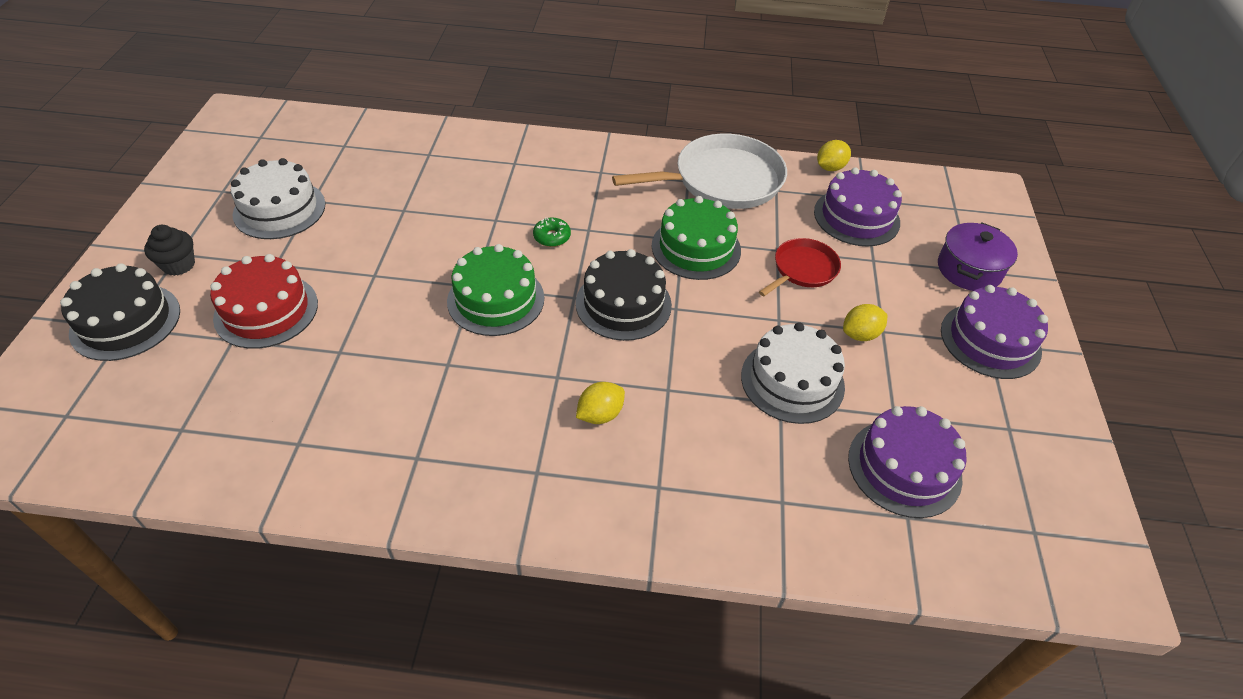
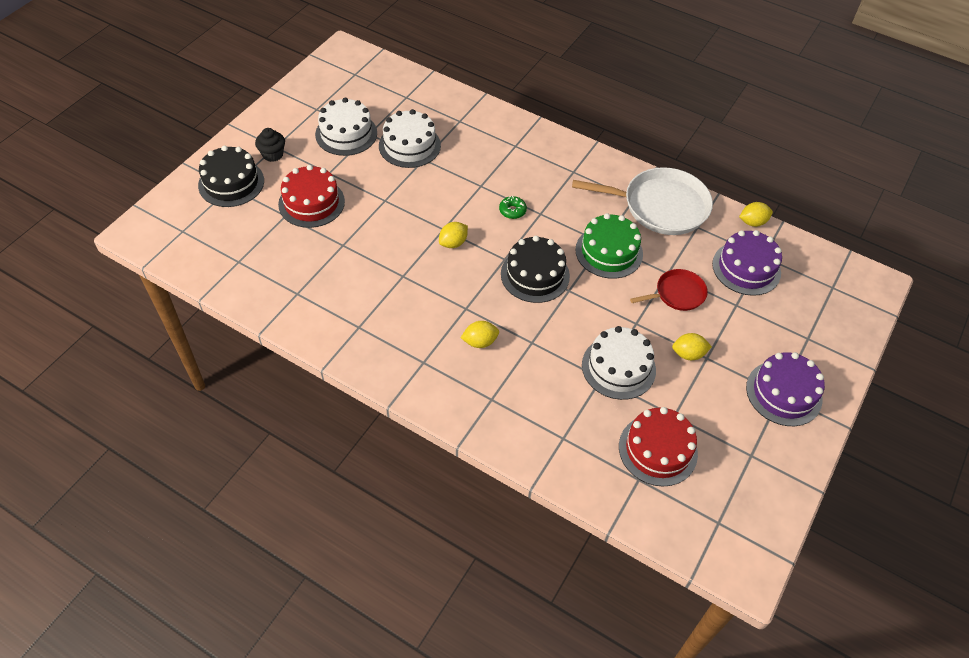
camera: 25 degrees right, 5 degrees up
(376, 199) = (409, 145): none -> white cake
(496, 299) = (453, 243): green cake -> yellow lemon
(904, 467) = (658, 450): purple cake -> red cake
(969, 269) = (807, 337): purple pot -> none

